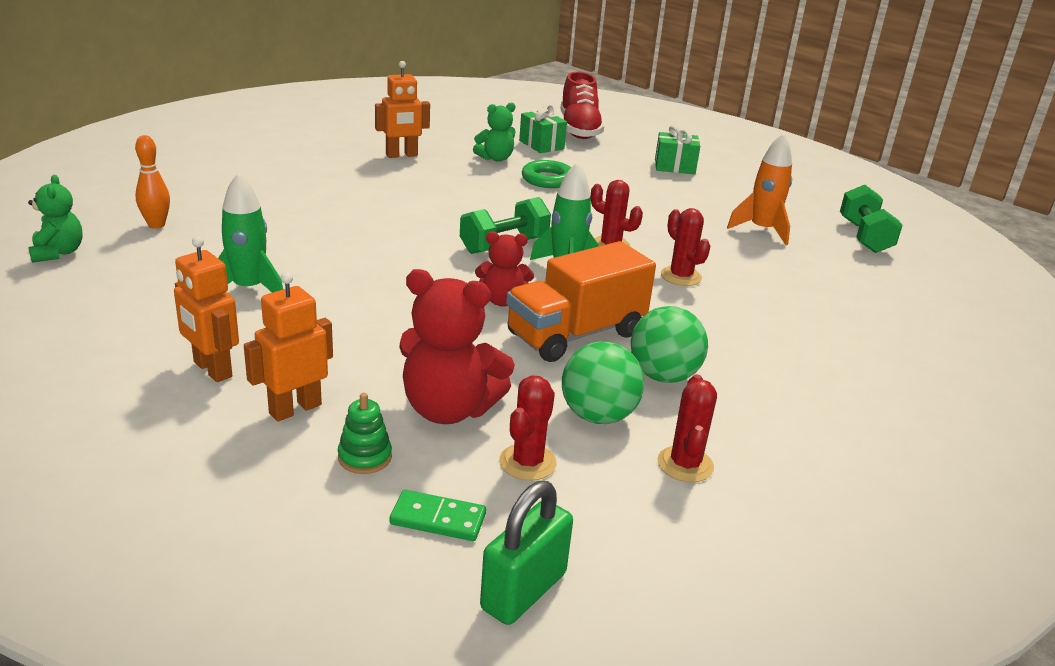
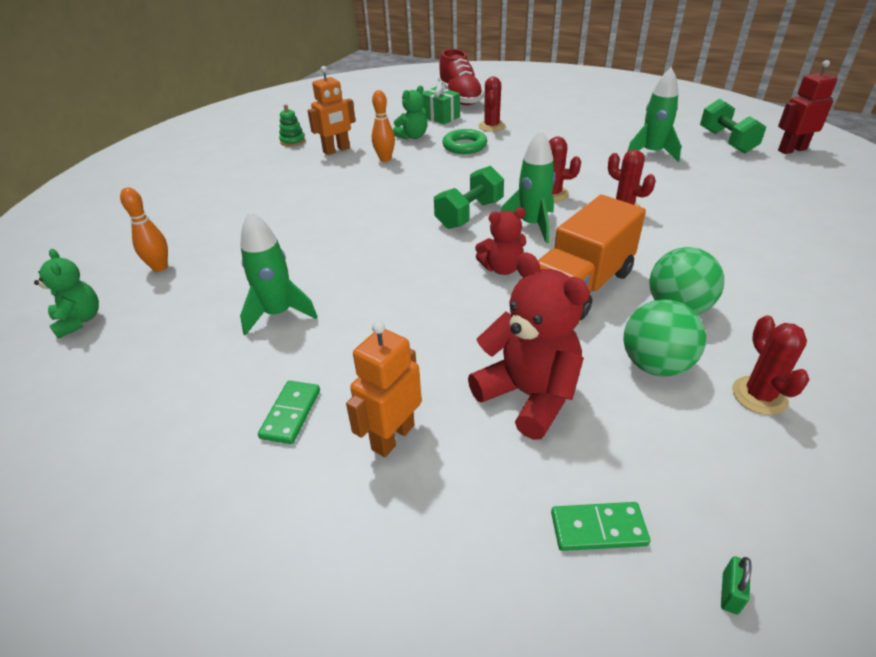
camera: 10 degrees left, 10 degrees up
(212, 370) = (291, 414): orange robot -> green domino
(365, 457) = (488, 475): green stacking toy -> green stacking toy (293, 141)
(449, 174) = (385, 159): none -> orange bowling pin
(449, 409) = (529, 395): red teddy bear -> red teddy bear turned 135 degrees counterclockwise
(524, 591) = (730, 593): green padlock -> green padlock, size x0.42
(527, 462) = (632, 435): red cactus -> red cactus (491, 126)
(674, 167) = (551, 114): green gift -> none
(761, 230) = (652, 153): orange rocket -> green rocket
(938, 261) = (791, 150): none -> red robot

